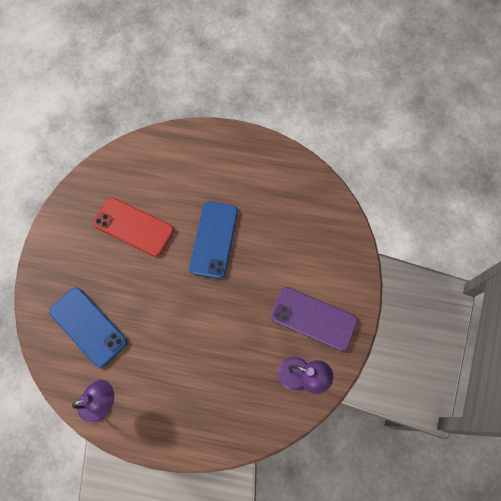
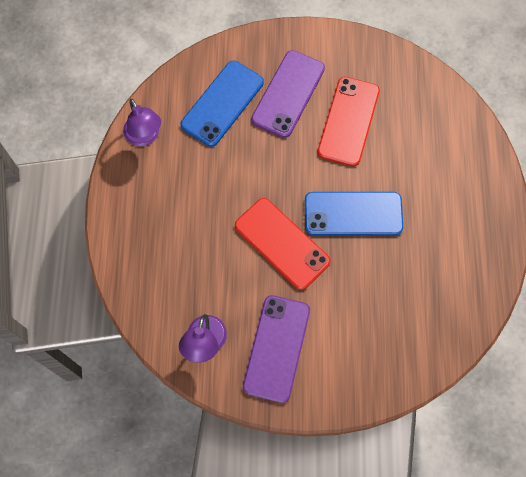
camera: 80 degrees right, 0 degrees up
(95, 269) = (288, 94): none -> purple phone
(228, 299) = (282, 243): none -> red phone

